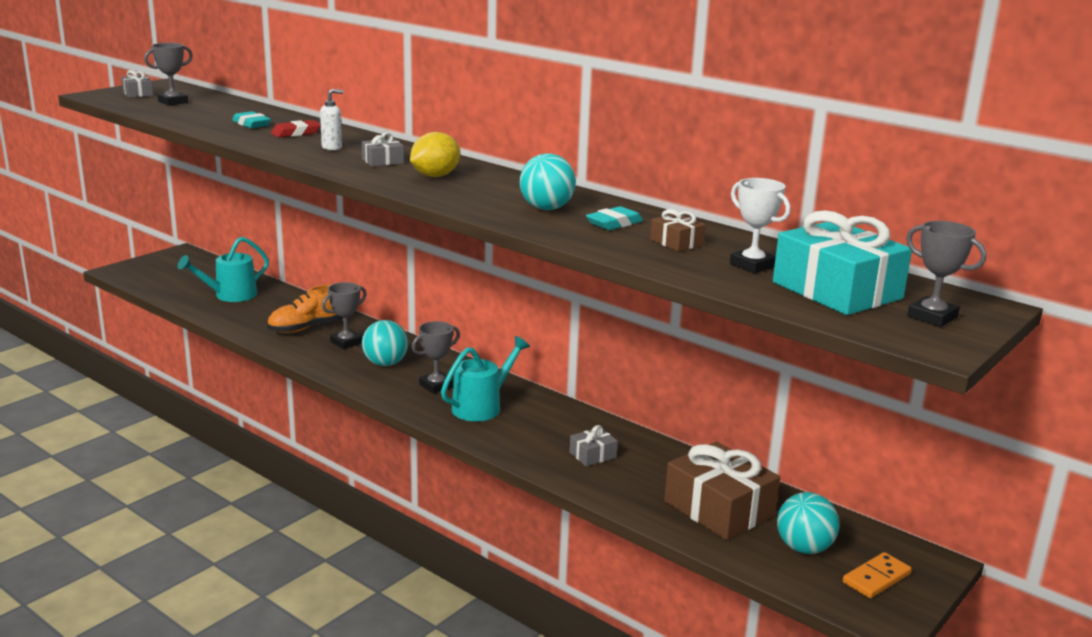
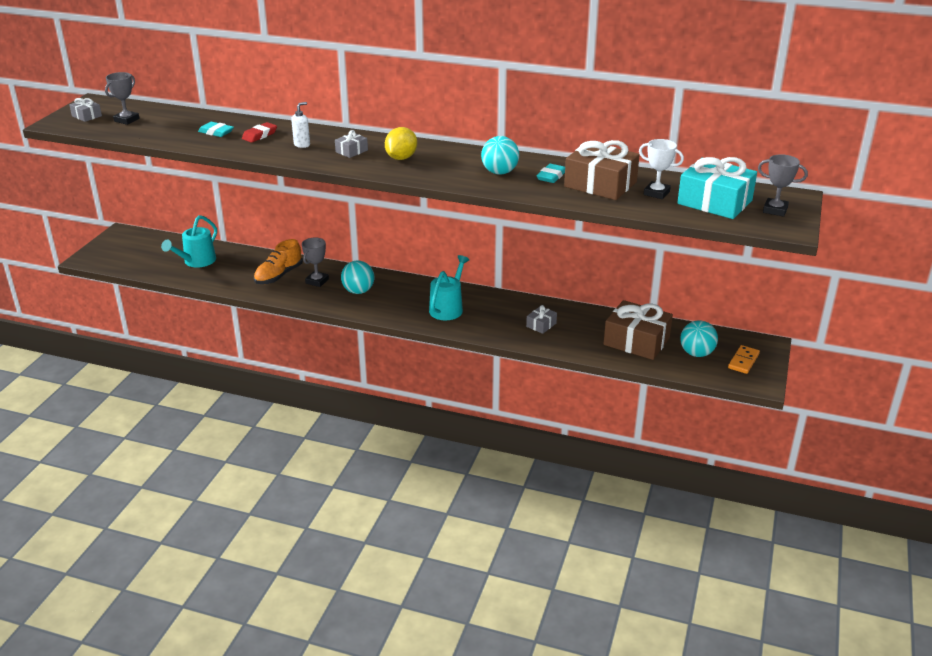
camera: 20 degrees left, 10 degrees up
(436, 386) = (406, 300): grey trophy -> none
(676, 242) = (600, 184): brown gift -> brown gift, size x2.16

